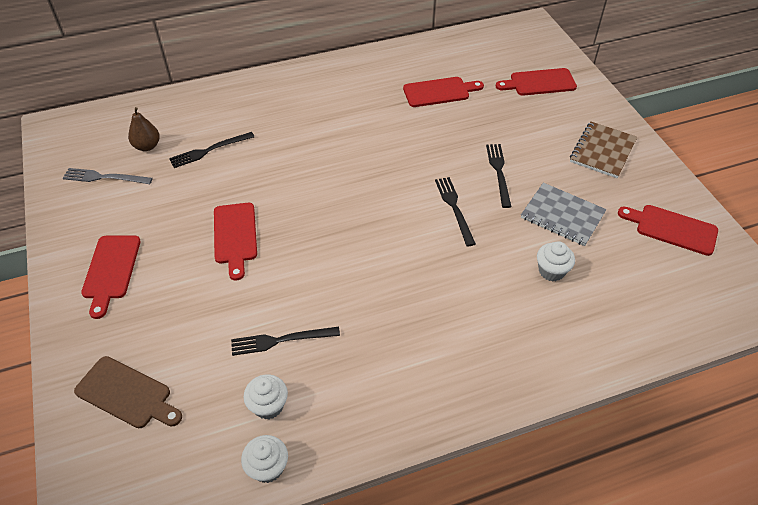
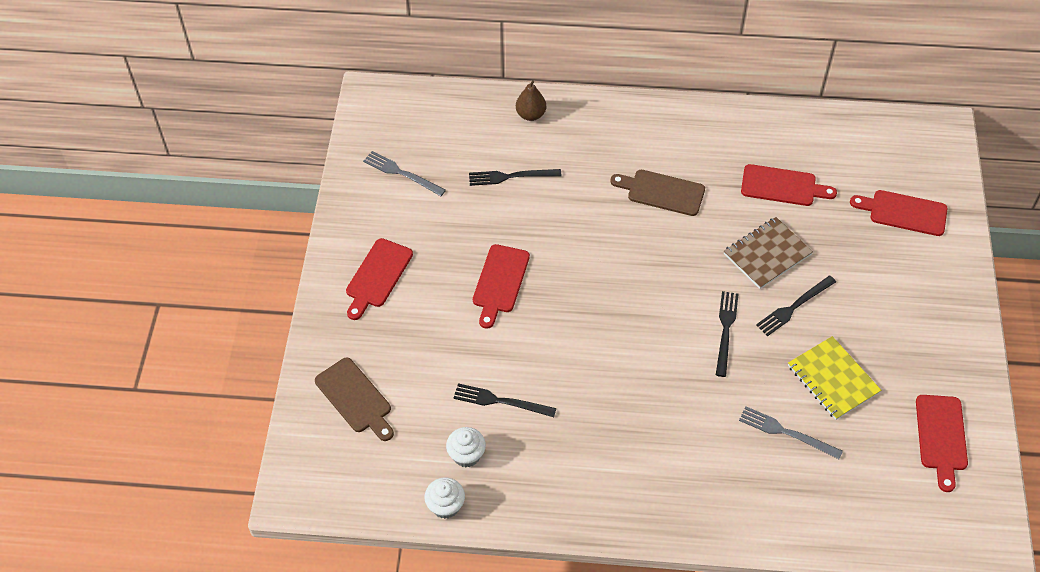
camera: 25 degrees right, 5 degrees up
(147, 146) = (453, 150): brown pear -> brown pear (531, 115)
(346, 123) = (662, 192): none -> brown cutting board
(499, 172) = (794, 307): black fork -> black fork turned 150 degrees counterclockwise
(551, 271) = (786, 432): white cupcake -> grey fork
(562, 215) = (833, 379): grey notebook -> yellow notebook
(602, 151) = (923, 322): brown notebook -> brown notebook (767, 254)
(672, 229) = (941, 437): red cutting board -> red cutting board turned 135 degrees counterclockwise

